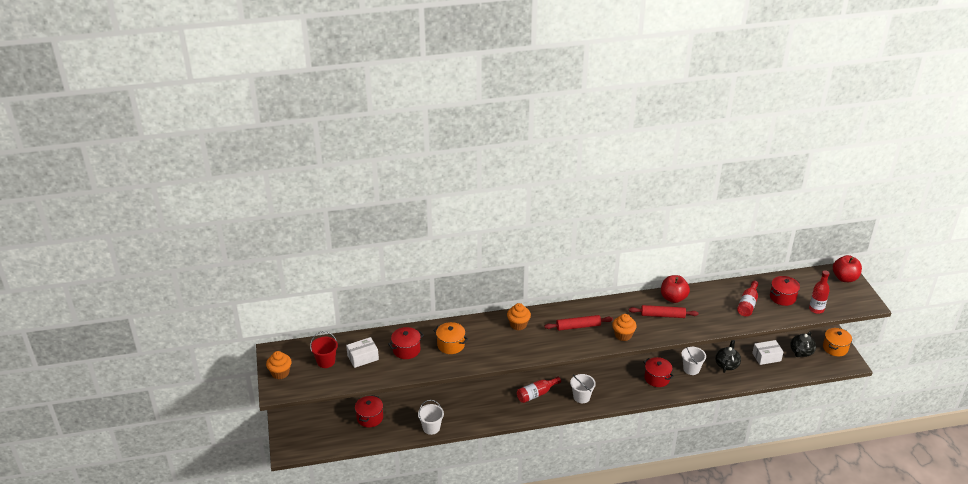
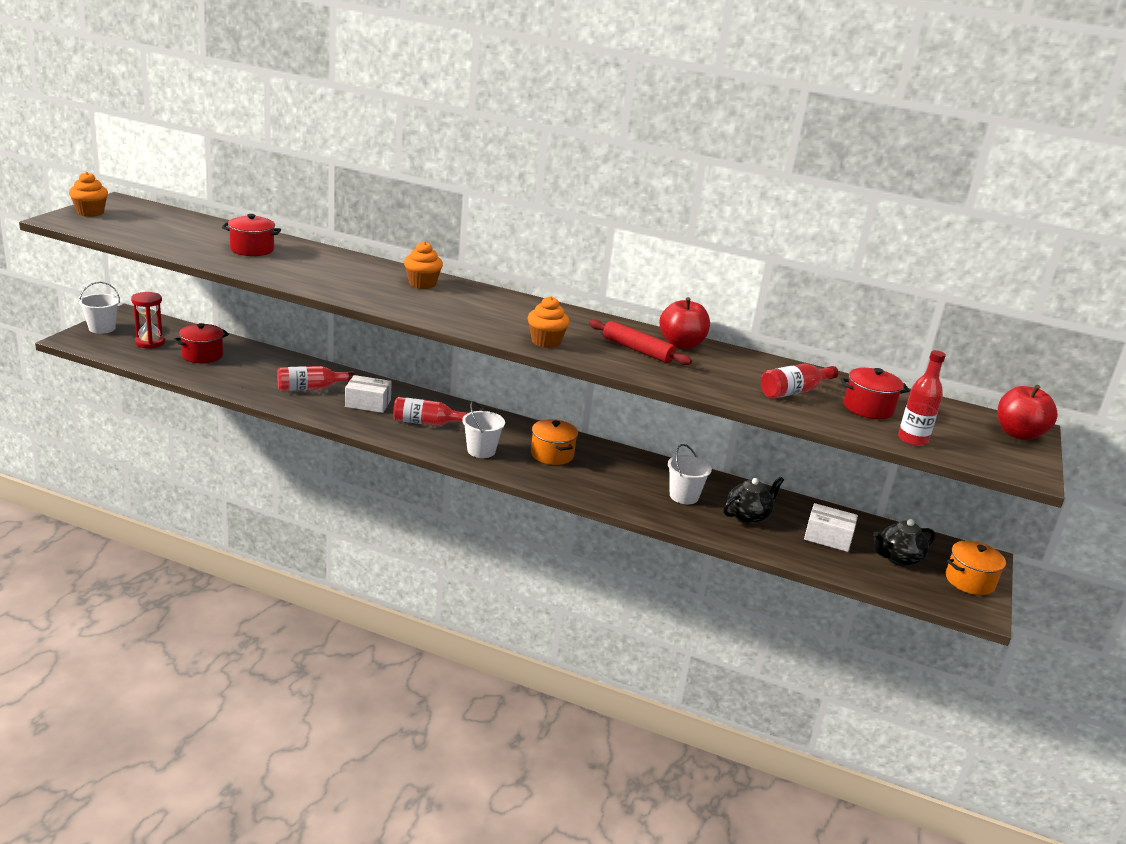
camera: 30 degrees right, 10 degrees down
(326, 361) = (151, 224): red bucket -> none
(329, 426) = (150, 342): none -> red hourglass
(363, 357) = (194, 236): white box -> white box (368, 403)
(431, 428) = (252, 391): white bucket -> white bucket (102, 328)
(451, 345) = (309, 265): orange pot -> orange pot (552, 454)
(454, 406) = (310, 388): none -> red bottle
(578, 326) = (497, 313): red rolling pin -> none
(657, 378) = (617, 482): red pot -> none

